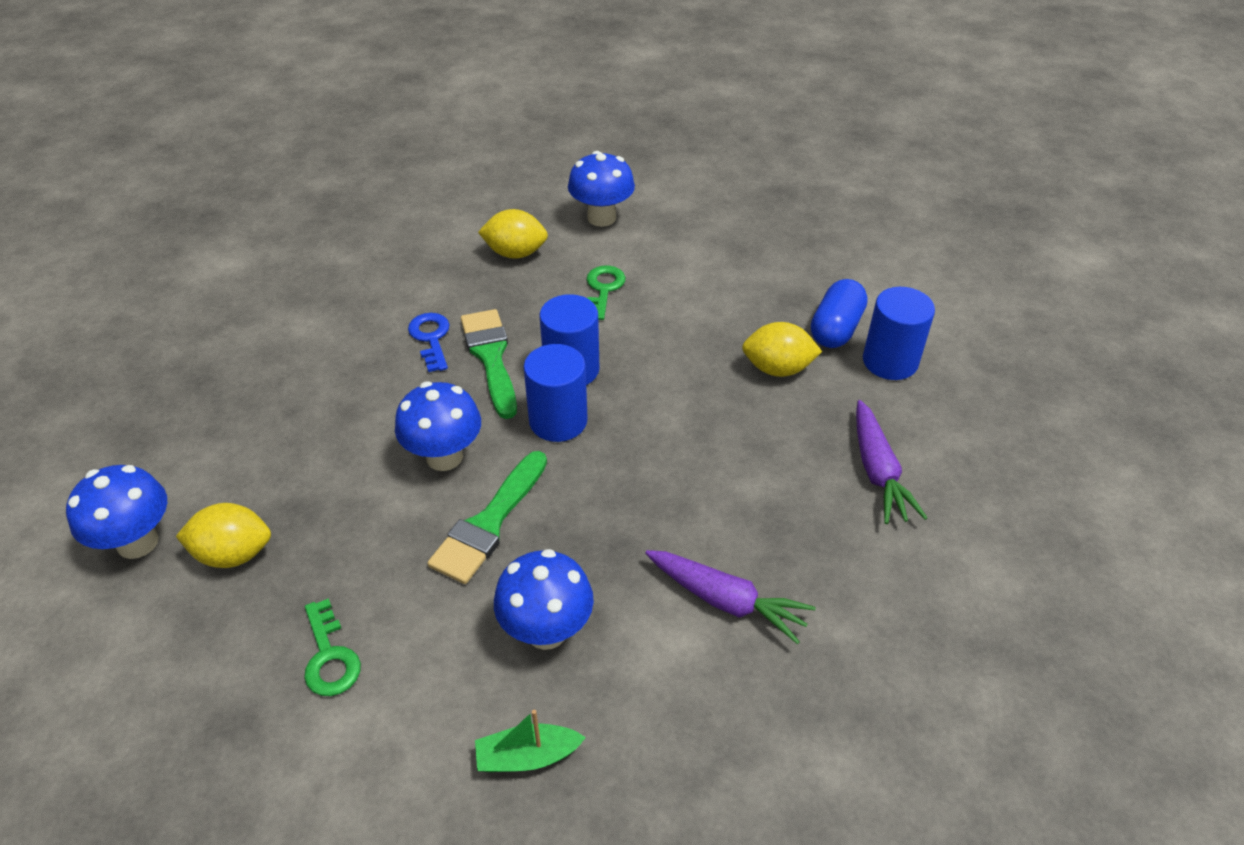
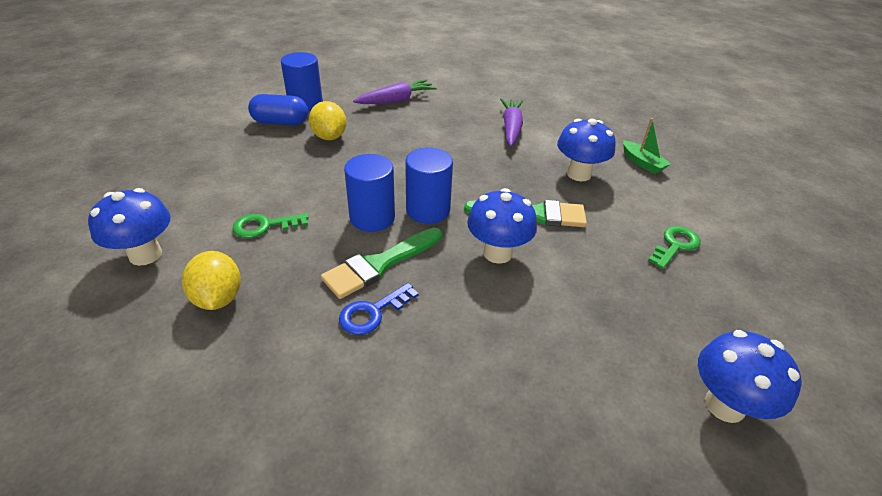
camera: 115 degrees left, 5 degrees down
(233, 554) = (669, 331): yellow lemon -> none

